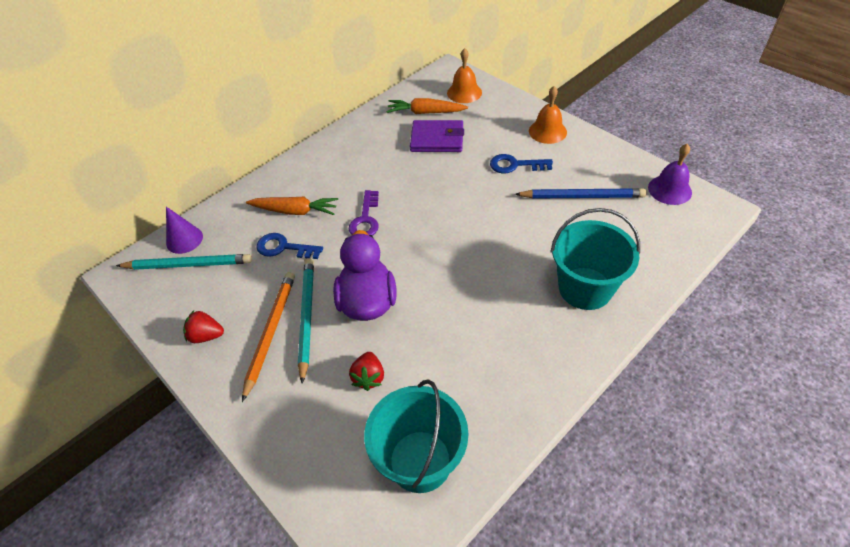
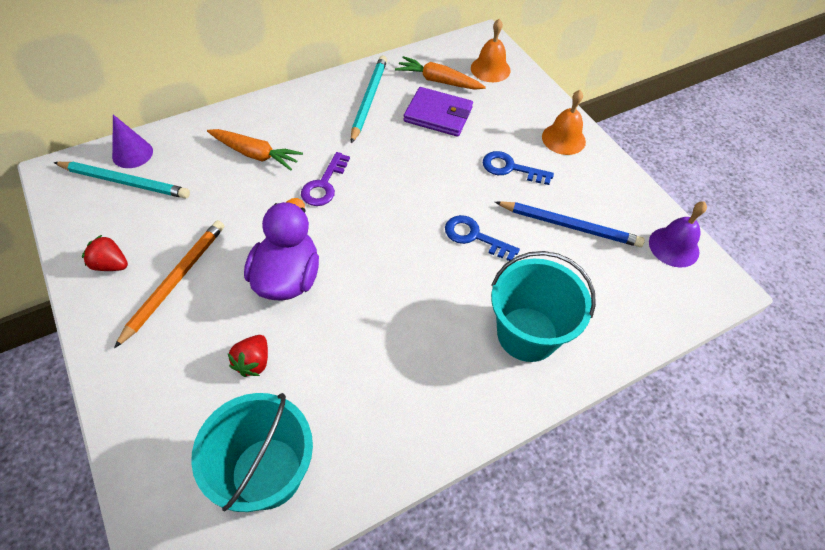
camera: 10 degrees right, 5 degrees up
(284, 247) = (227, 191): blue key -> blue key (474, 237)
(306, 317) = (218, 275): turquoise pencil -> turquoise pencil (368, 100)

